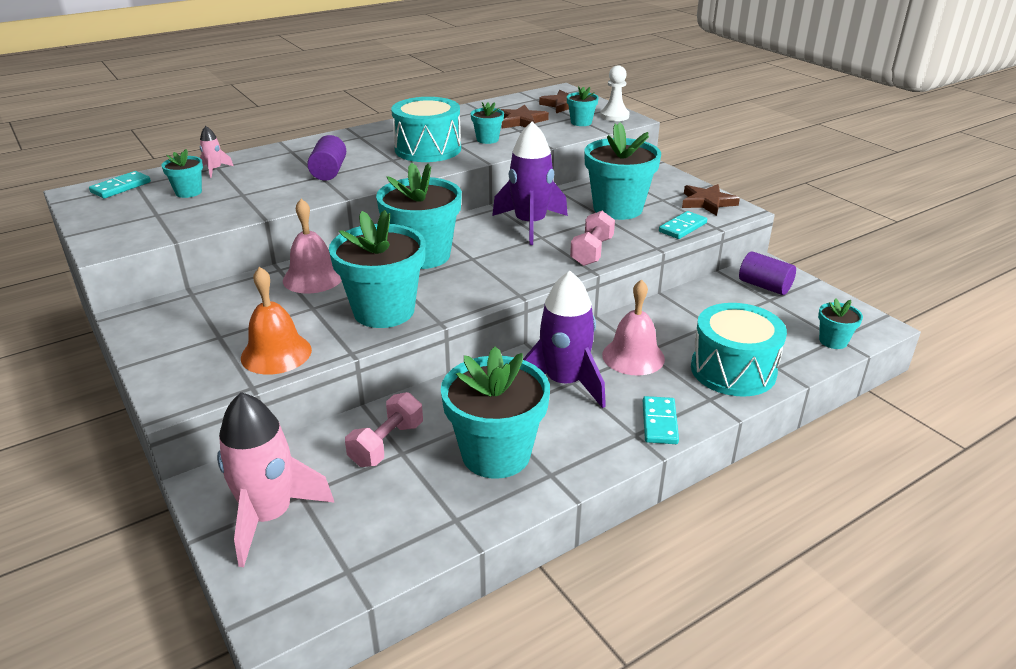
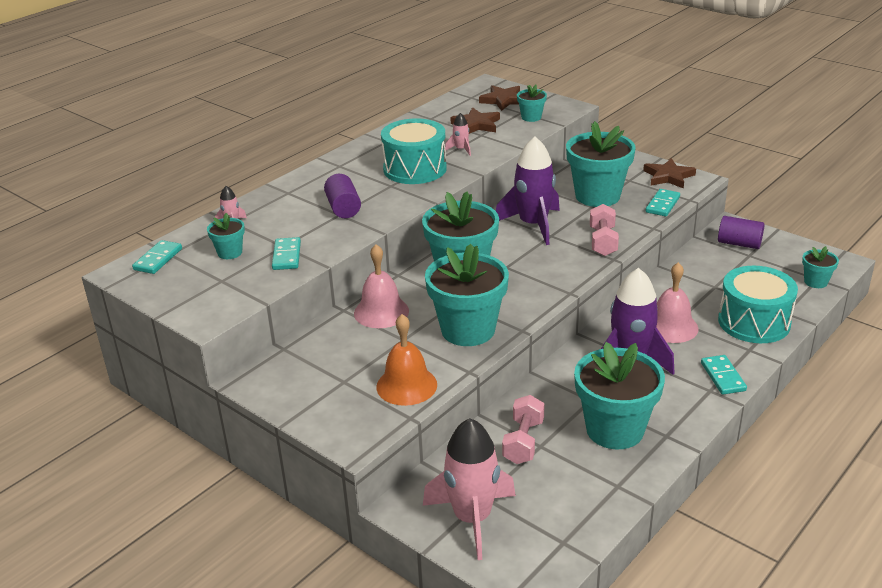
camera: 15 degrees left, 0 degrees up
(236, 203) = (287, 256): none -> turquoise domino
(487, 139) = (461, 149): turquoise flower pot -> pink rocket
(614, 116) = (556, 105): white pawn -> none

